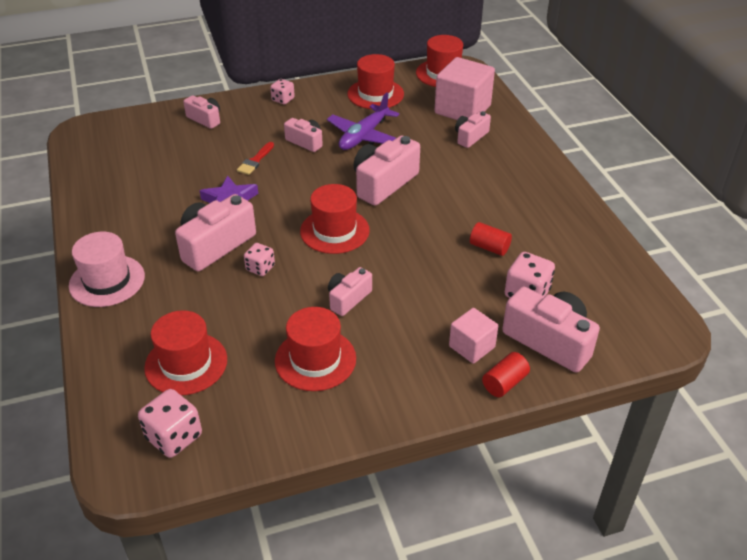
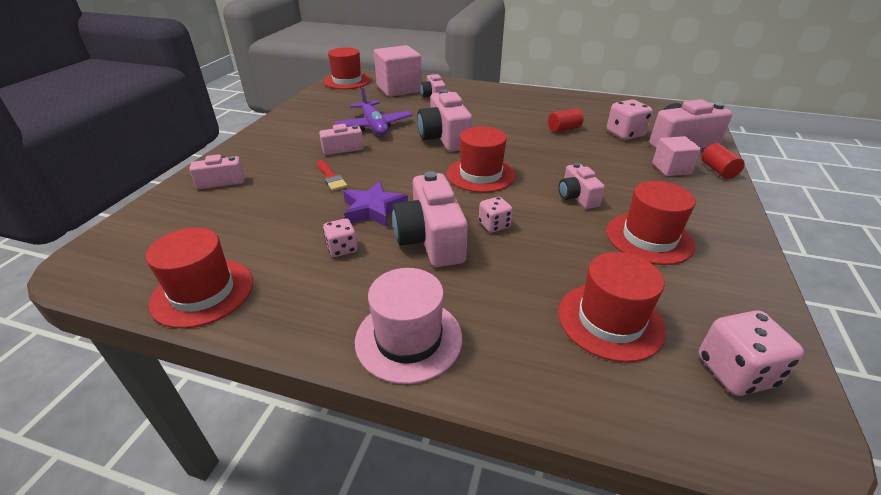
camera: 55 degrees left, 5 degrees down
(283, 100) = (266, 139): pink dice -> pink dice (342, 249)
(375, 94) = (329, 106): red hat -> red hat (203, 292)

